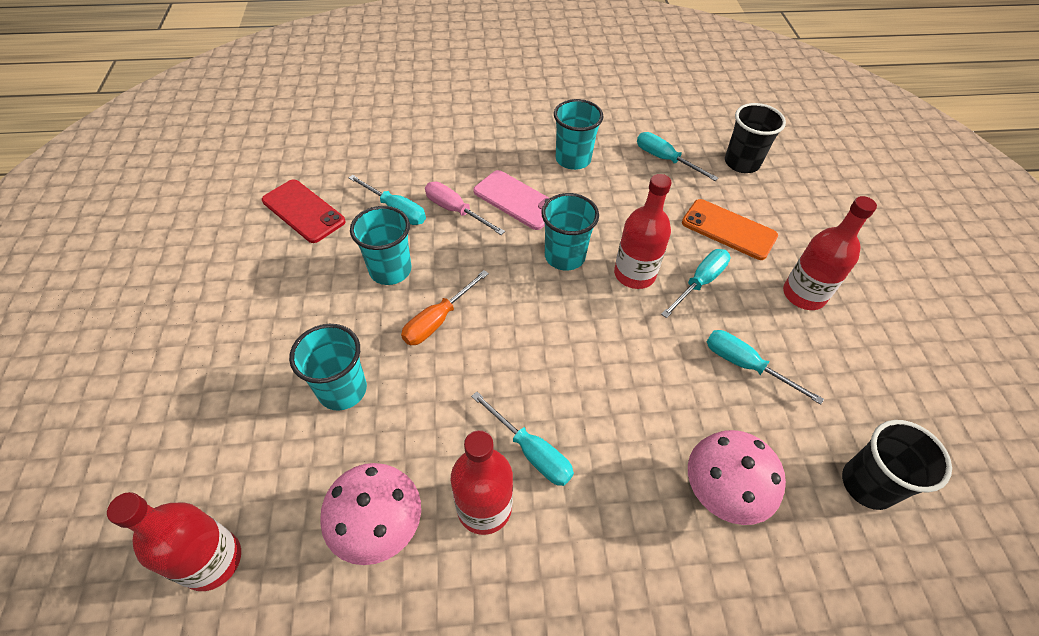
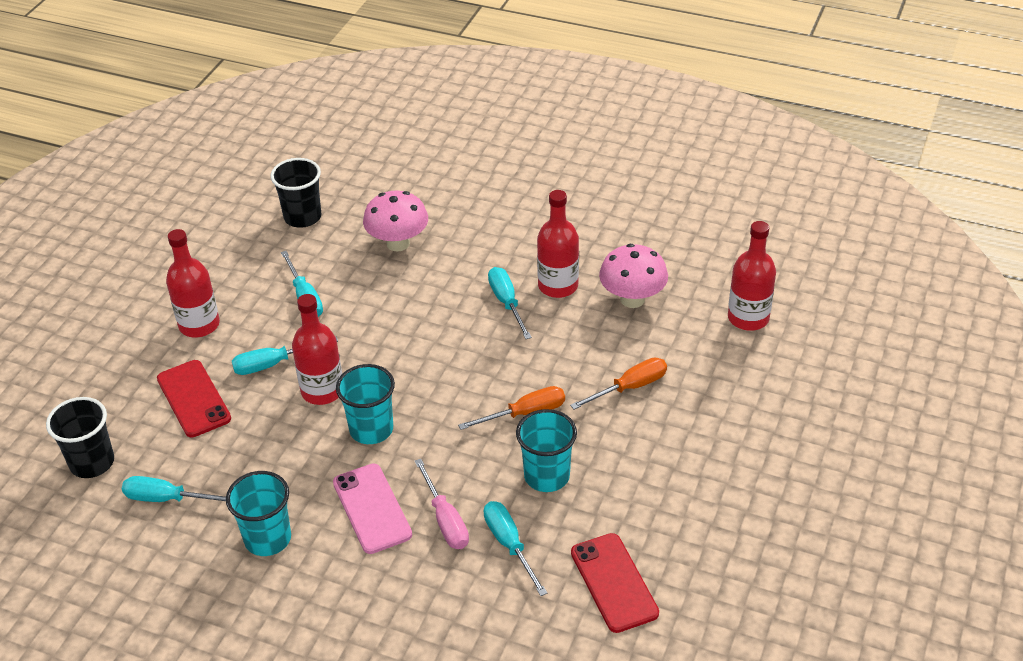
camera: 150 degrees left, 10 degrees down
(342, 390) = (630, 387): turquoise cup -> orange screwdriver
(665, 159) = (167, 499): turquoise screwdriver -> turquoise screwdriver turned 120 degrees clockwise
(728, 229) = (193, 399): orange phone -> red phone

